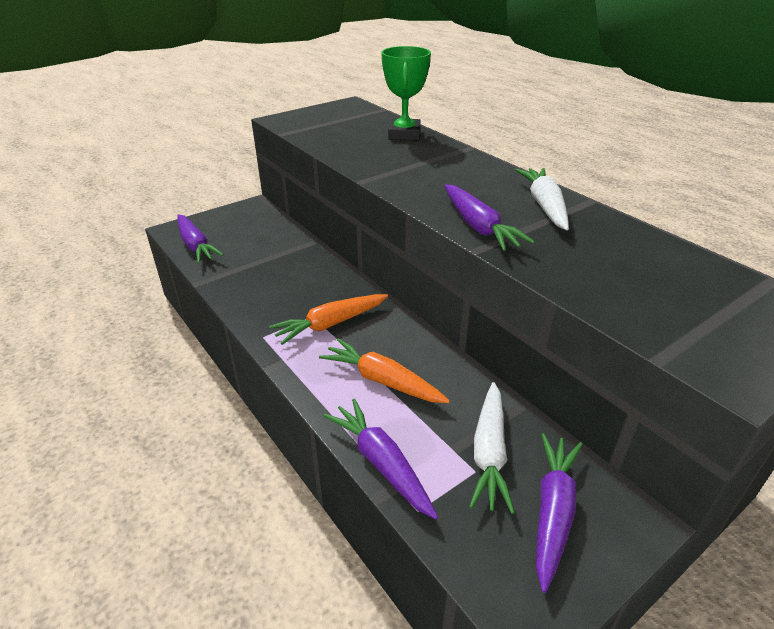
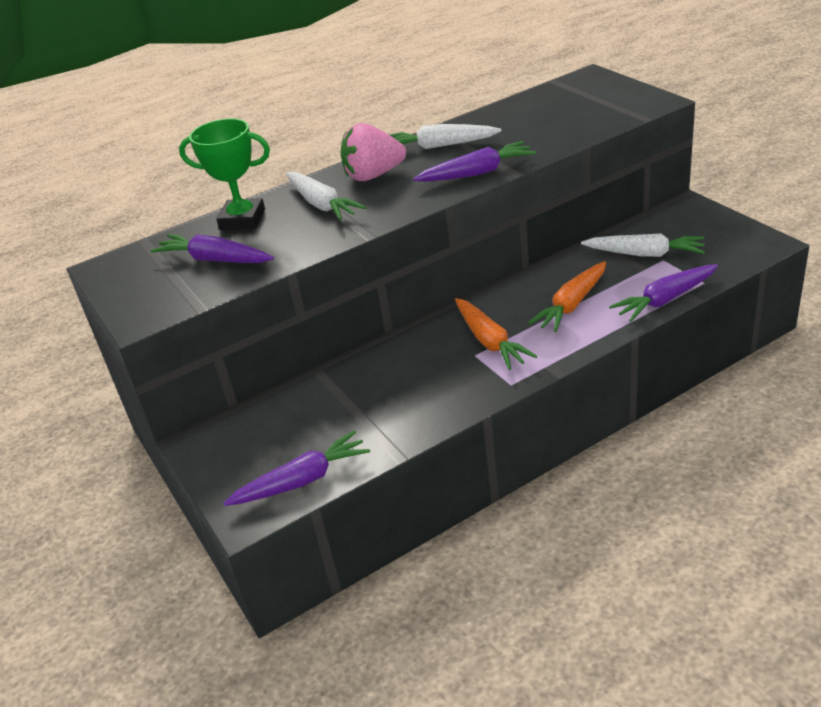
camera: 80 degrees left, 0 degrees up
(423, 159) = (322, 204): none -> white carrot
(476, 177) = (373, 175): none -> pink strawberry
(553, 511) = (689, 232): purple carrot -> purple carrot (214, 260)

